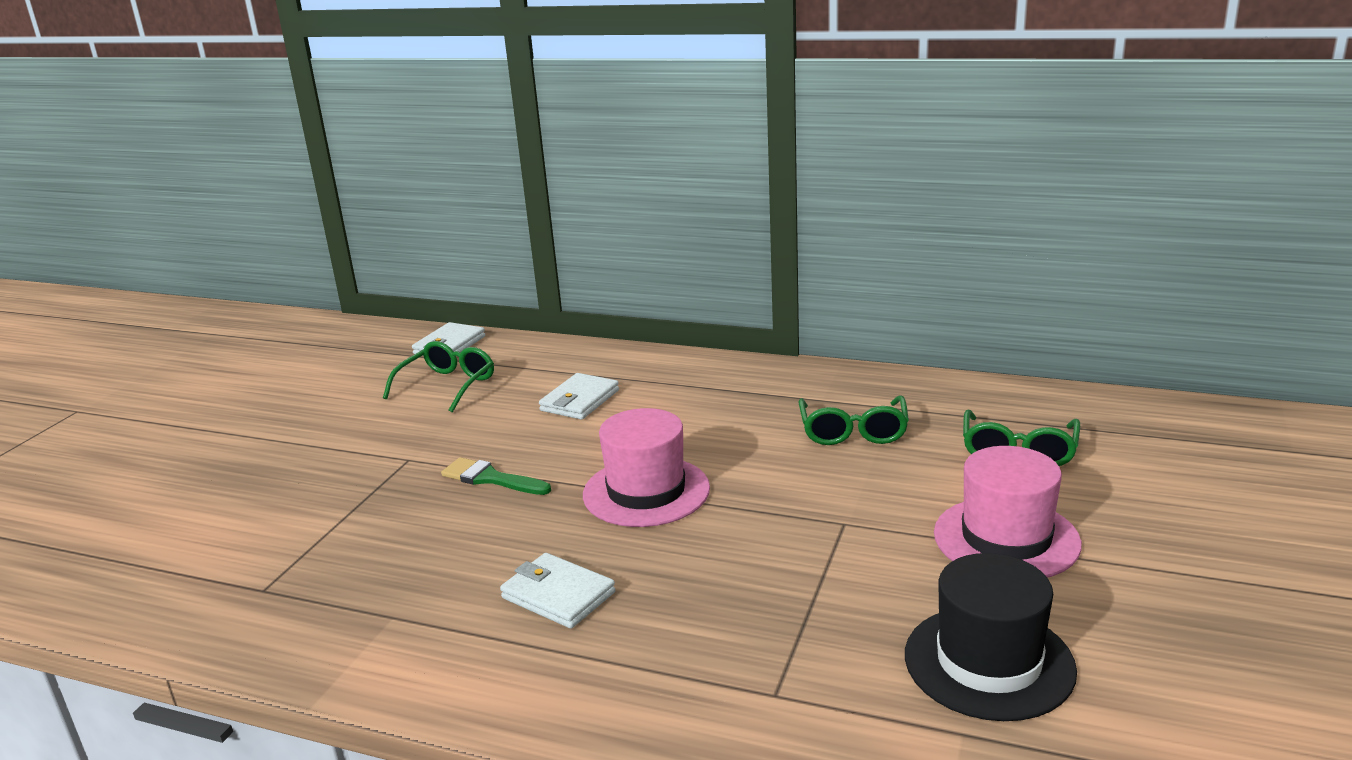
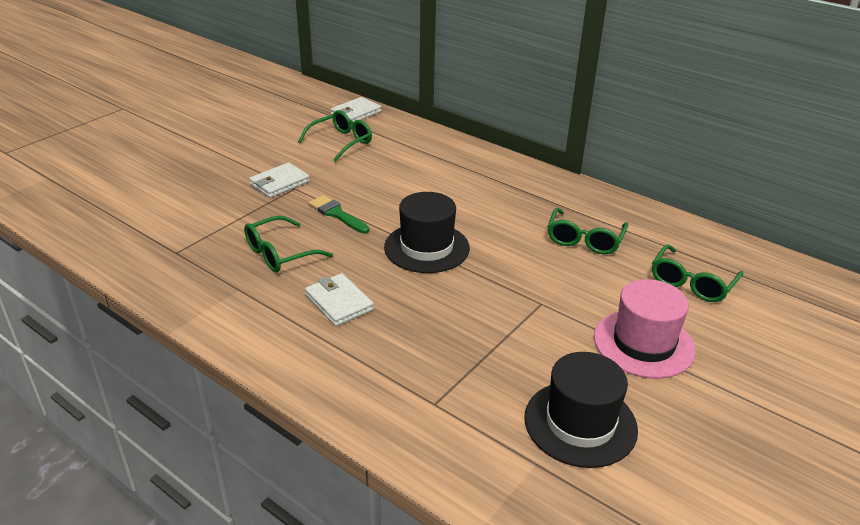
camera: 15 degrees right, 10 degrees up
(432, 552) = (279, 254): none -> green glasses
(579, 400) = (417, 173): white wallet -> white wallet (279, 183)
(646, 491) = (426, 248): pink hat -> black hat

